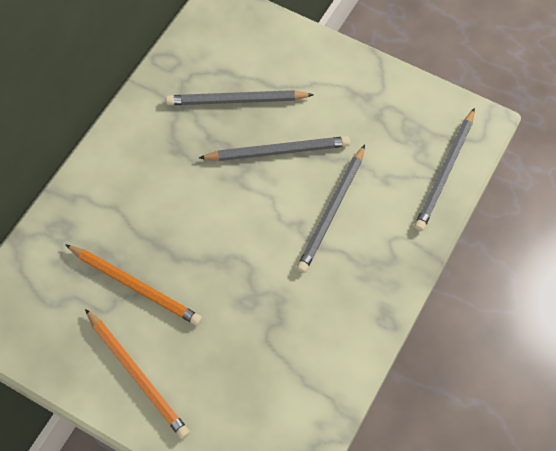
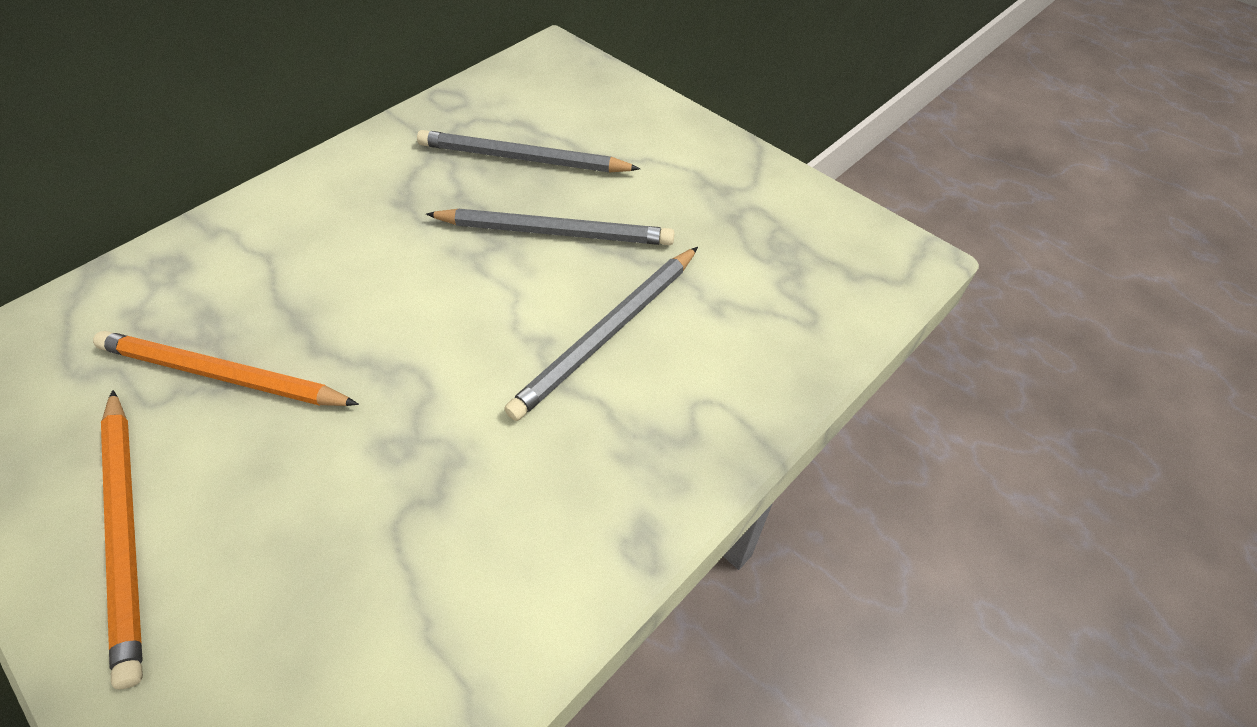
camera: 15 degrees right, 10 degrees down
(135, 286) = (223, 375): orange pencil -> orange pencil turned 150 degrees clockwise
(445, 172) = (827, 316): grey pencil -> none

